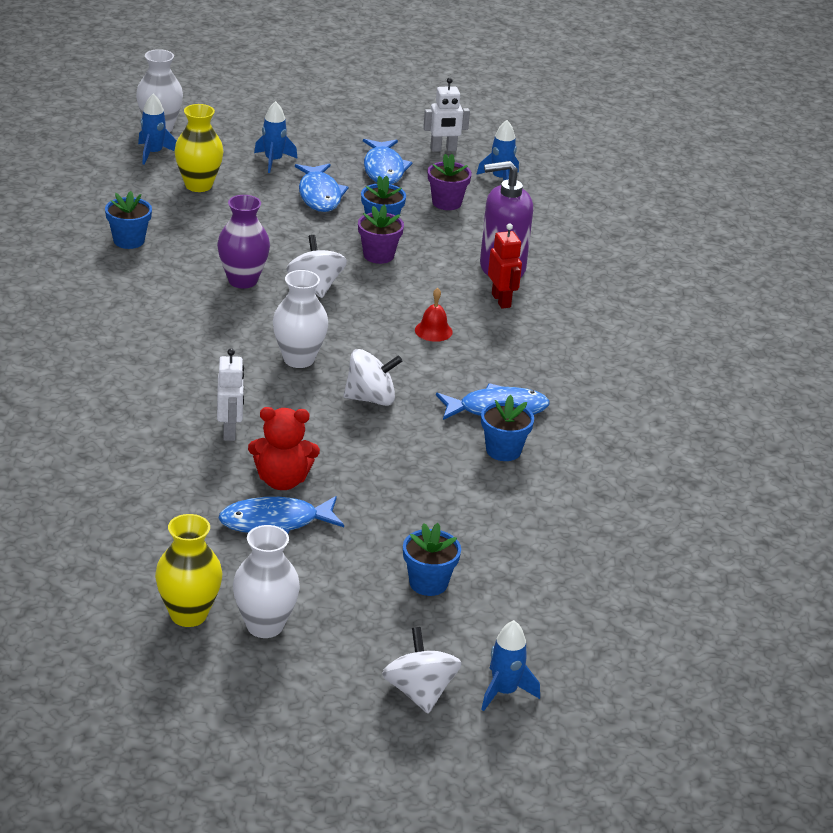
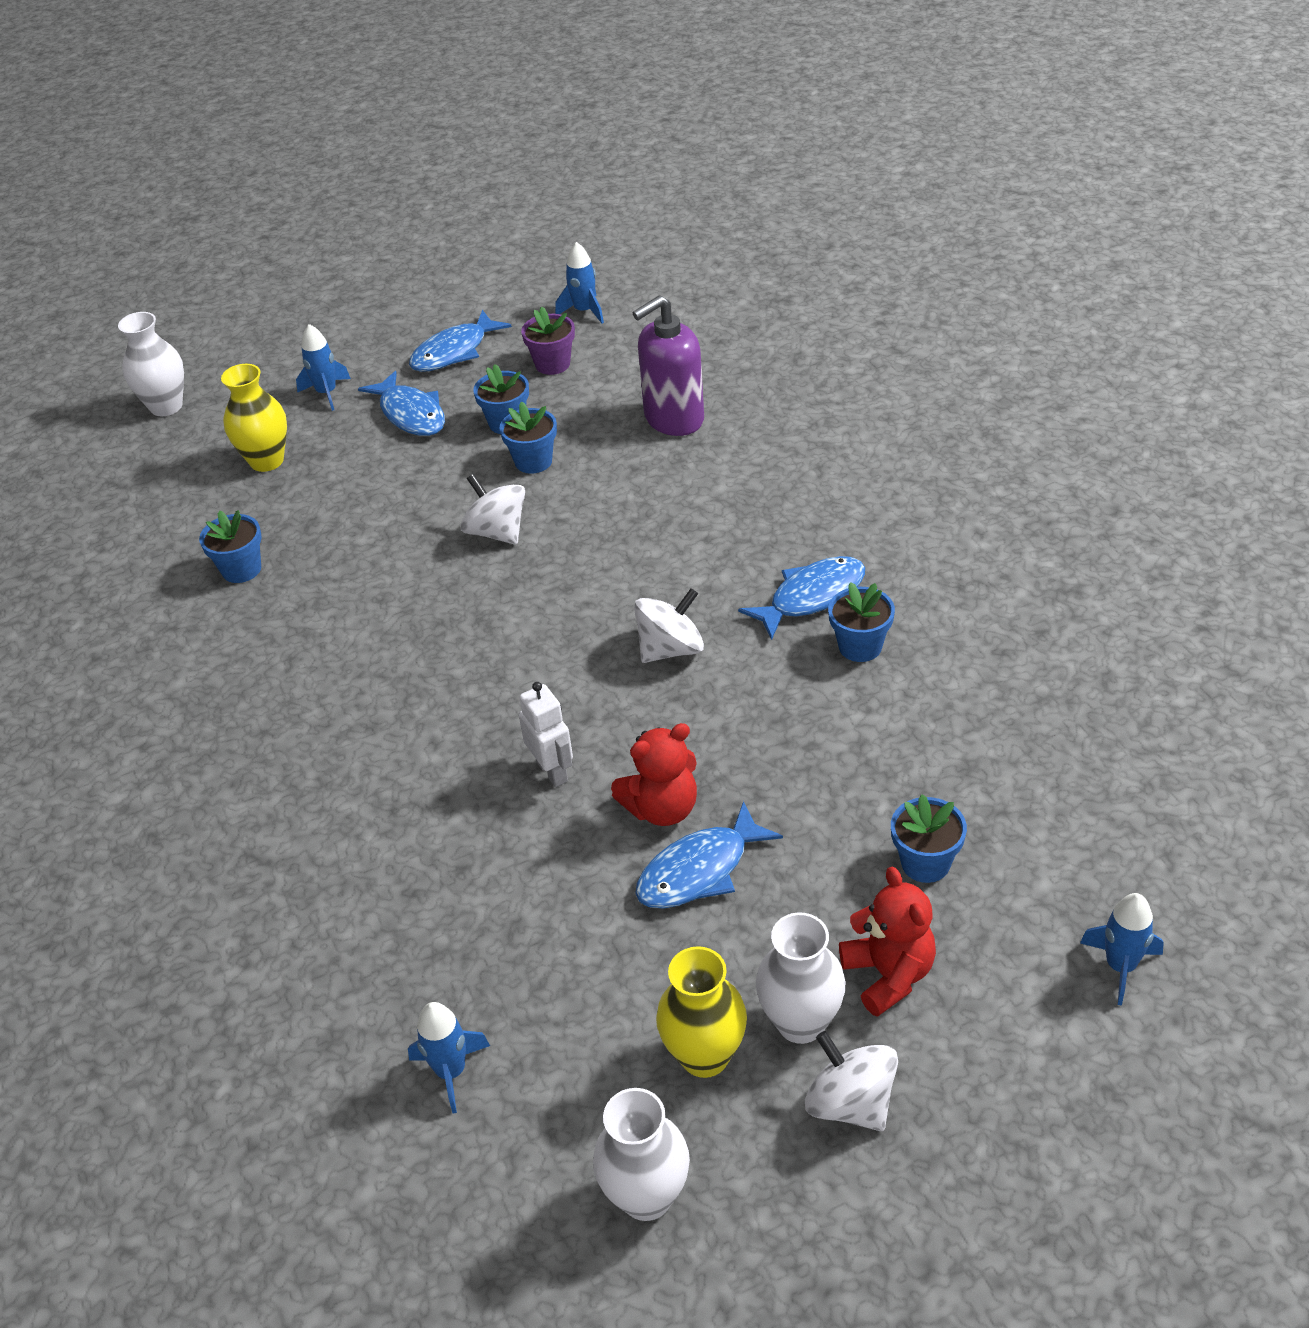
camera: 20 degrees left, 10 degrees up
(153, 153) = (184, 442): blue rocket -> blue rocket (451, 1071)
(242, 280) = (411, 562): purple vase -> none
(299, 359) = (553, 636): white vase -> white vase (646, 1196)
(345, 628) = (888, 974): none -> red teddy bear
(378, 255) = (533, 461): purple flower pot -> blue flower pot
(384, 169) = (454, 352): blue fish -> blue fish turned 75 degrees clockwise
(419, 692) = (1037, 1019): white spinning top -> white spinning top (850, 1103)
(433, 331) = (666, 529): red bell -> none
(443, 149) = (497, 301): white robot -> none
(501, 300) = (705, 458): red robot -> none

